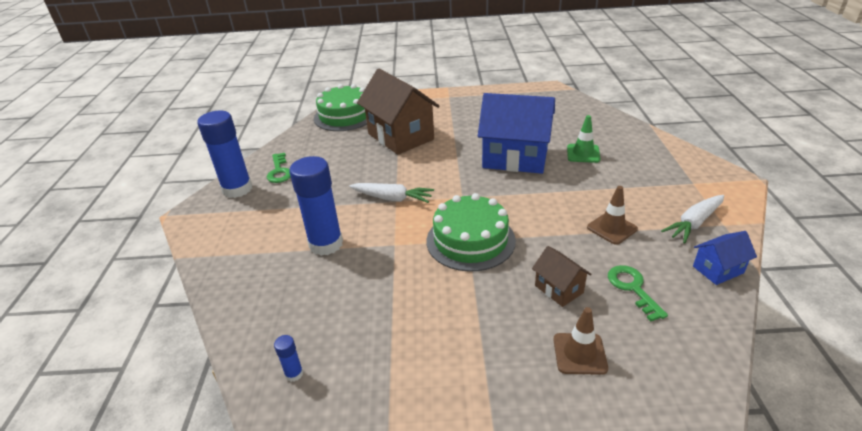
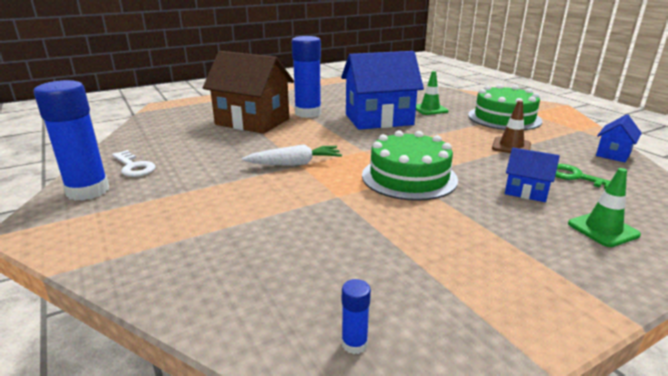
camera: 30 degrees left, 10 degrees down
(279, 171) = (134, 167): green key -> white key
(326, 244) = (259, 213): blue glue stick -> blue glue stick (308, 113)
(345, 116) = (173, 116): green cake -> green cake (504, 118)
(559, 289) = (526, 191): brown house -> blue house
(579, 353) = (603, 229): brown traffic cone -> green traffic cone
(694, 223) = (561, 133): white carrot -> none

